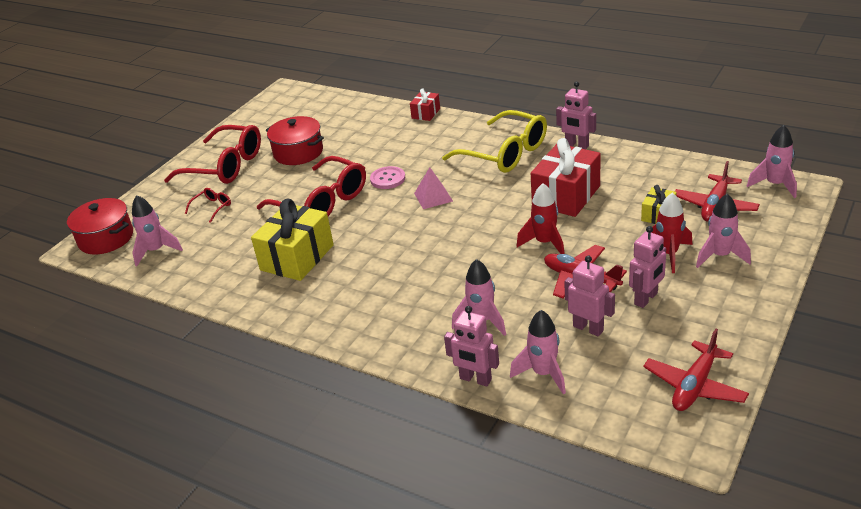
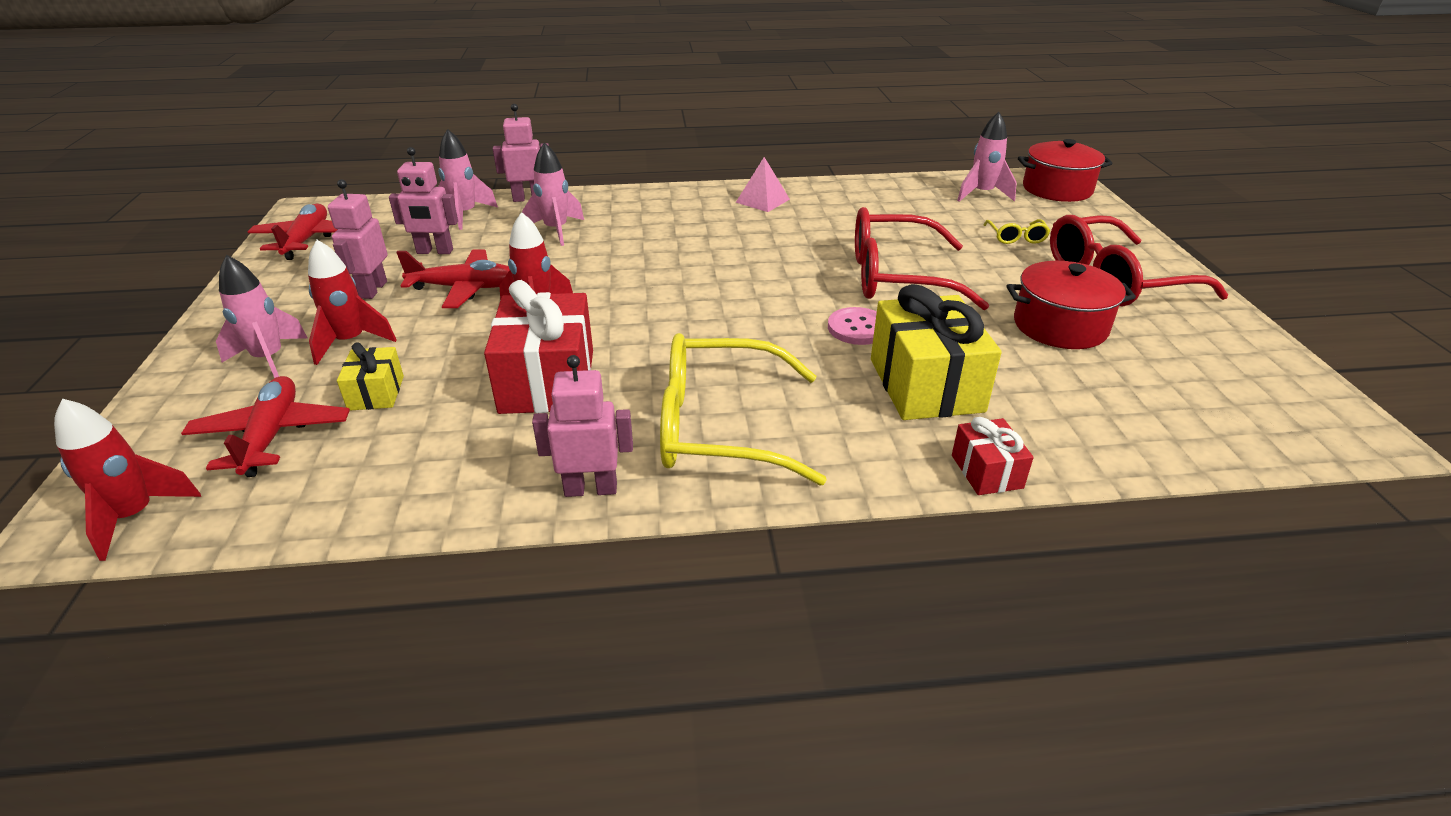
camera: 140 degrees right, 0 degrees up
(212, 207) = (1016, 237): red glasses -> yellow glasses
(297, 257) = (825, 225): yellow gift -> yellow gift (926, 385)
(433, 197) = (755, 323): pink pyramid -> pink pyramid (762, 200)
(775, 185) = (135, 516): pink rocket -> red rocket

